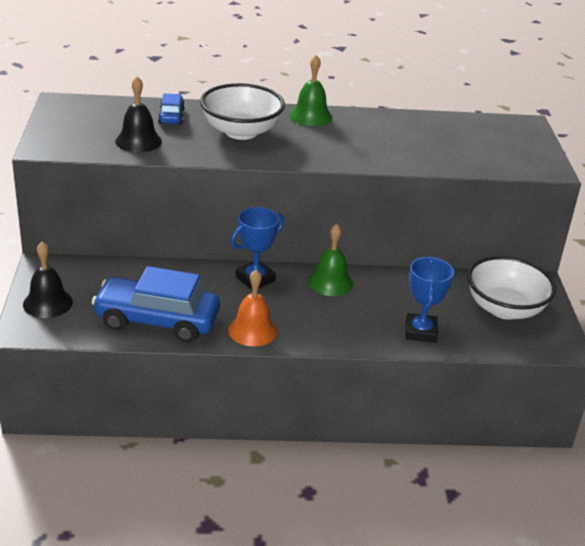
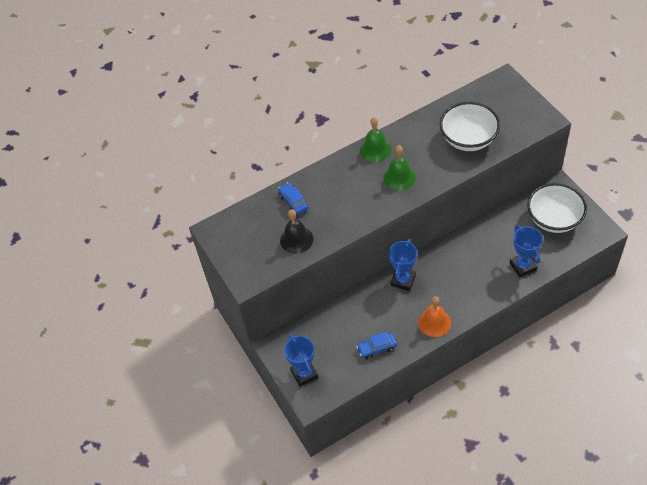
camera: 20 degrees left, 20 degrees up
(48, 303) = (304, 374): black bell -> blue trophy
(157, 320) = (377, 348): blue car -> blue car, size x0.48
(241, 132) = (348, 192): white bowl -> white bowl (468, 139)
(330, 282) = (446, 257): green bell -> green bell (399, 177)

